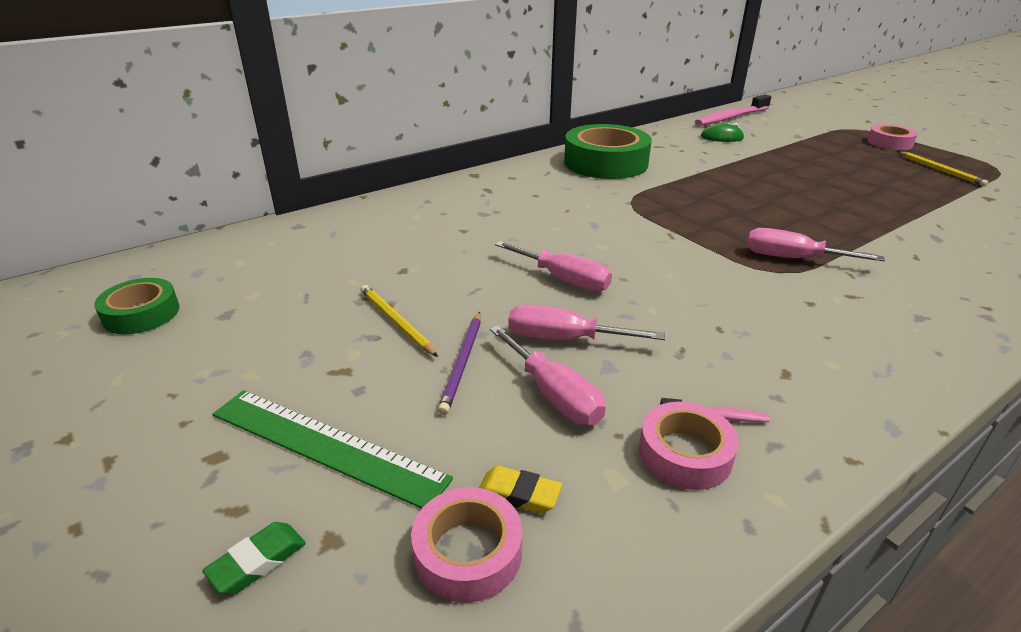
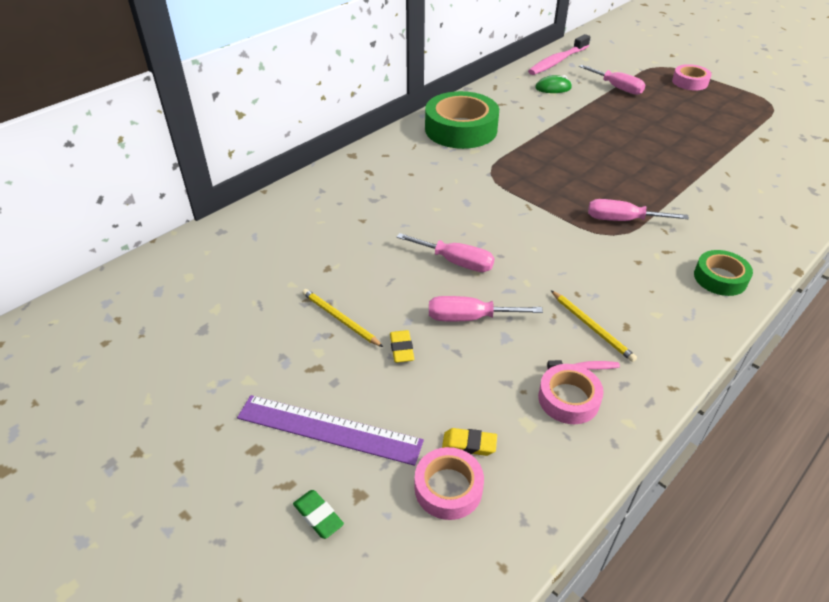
camera: 10 degrees left, 10 degrees up
(141, 314) = (134, 338): green tape -> green tape (720, 278)
(257, 561) = (318, 516): green eraser -> green eraser turned 75 degrees counterclockwise
(326, 446) = (329, 429): green ruler -> purple ruler
(462, 363) = (401, 349): purple pencil -> yellow eraser
(554, 395) = (473, 366): pink screwdriver -> pink screwdriver (617, 88)
(940, 170) = (729, 111): yellow pencil -> yellow pencil (592, 327)

